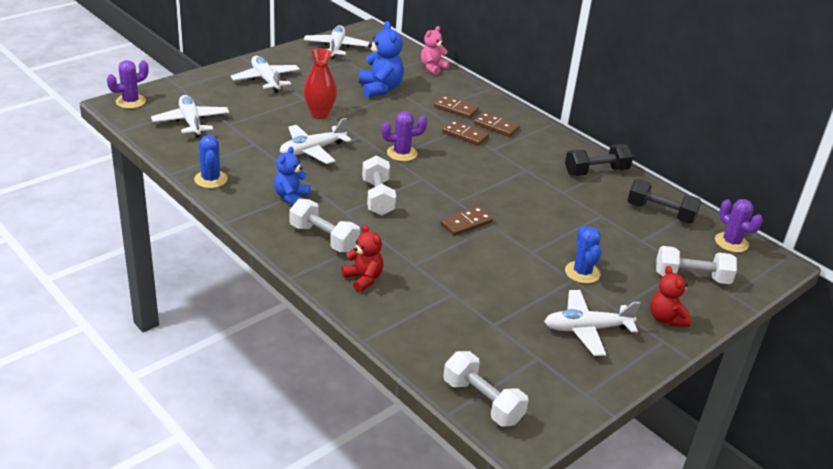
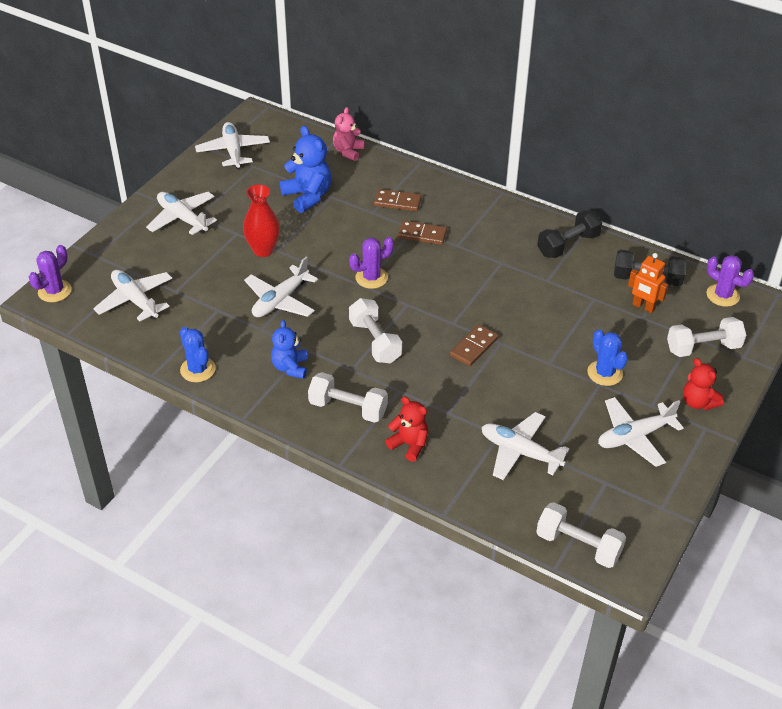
camera: 15 degrees left, 10 degrees up
(466, 312) = (520, 452): none -> white plane
(496, 126) = (448, 214): brown domino -> none
(646, 232) = (643, 307): none -> orange robot

